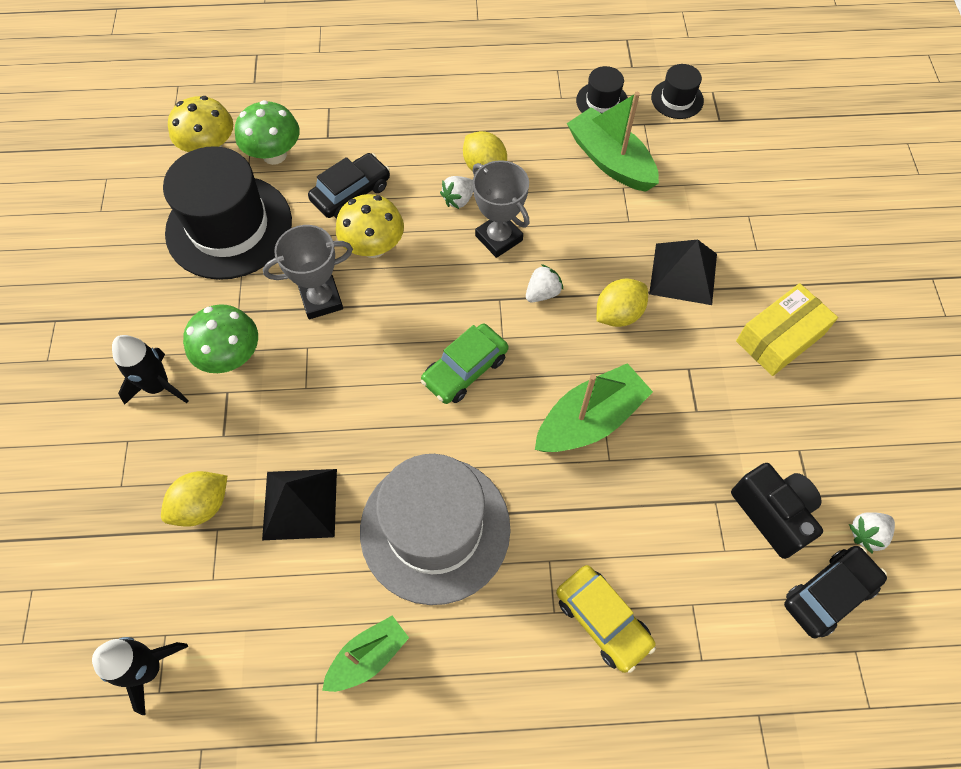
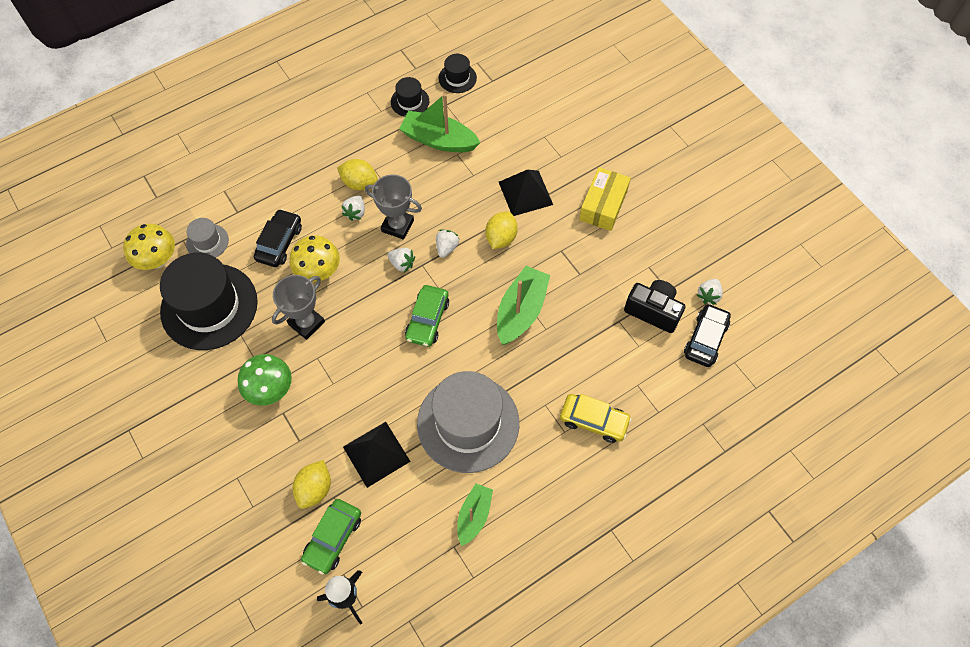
camera: 30 degrees left, 0 degrees up
(158, 386) = (233, 433): black rocket -> none
(183, 581) = (333, 538): none -> green car
(274, 155) = (207, 242): green mushroom -> grey hat
(476, 286) = (402, 264): none -> white strawberry

